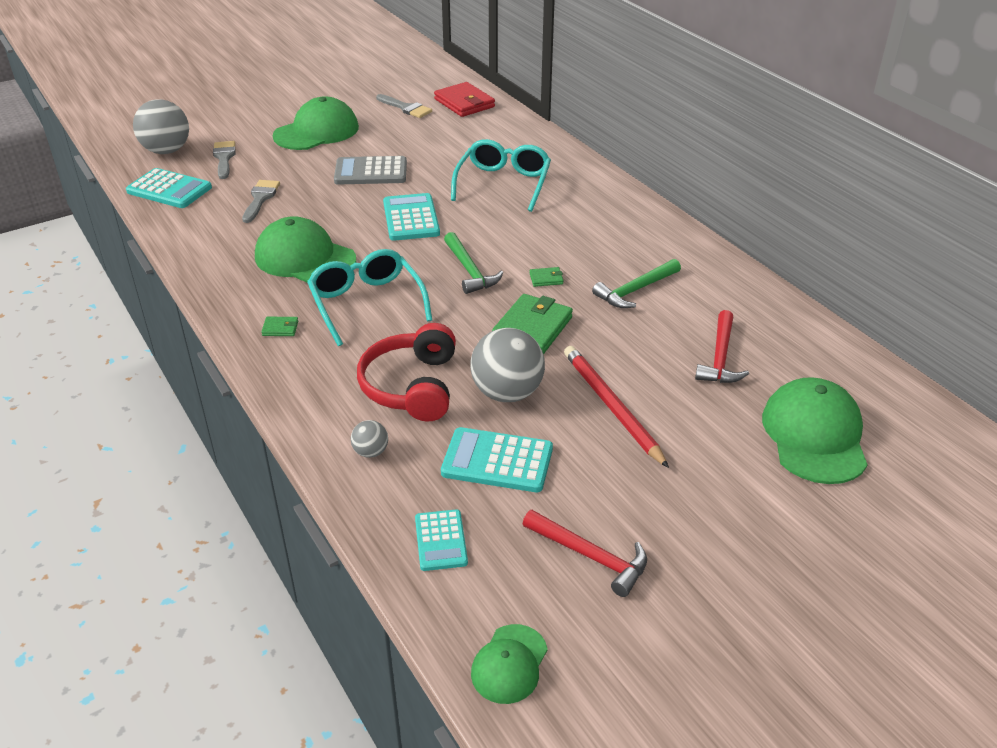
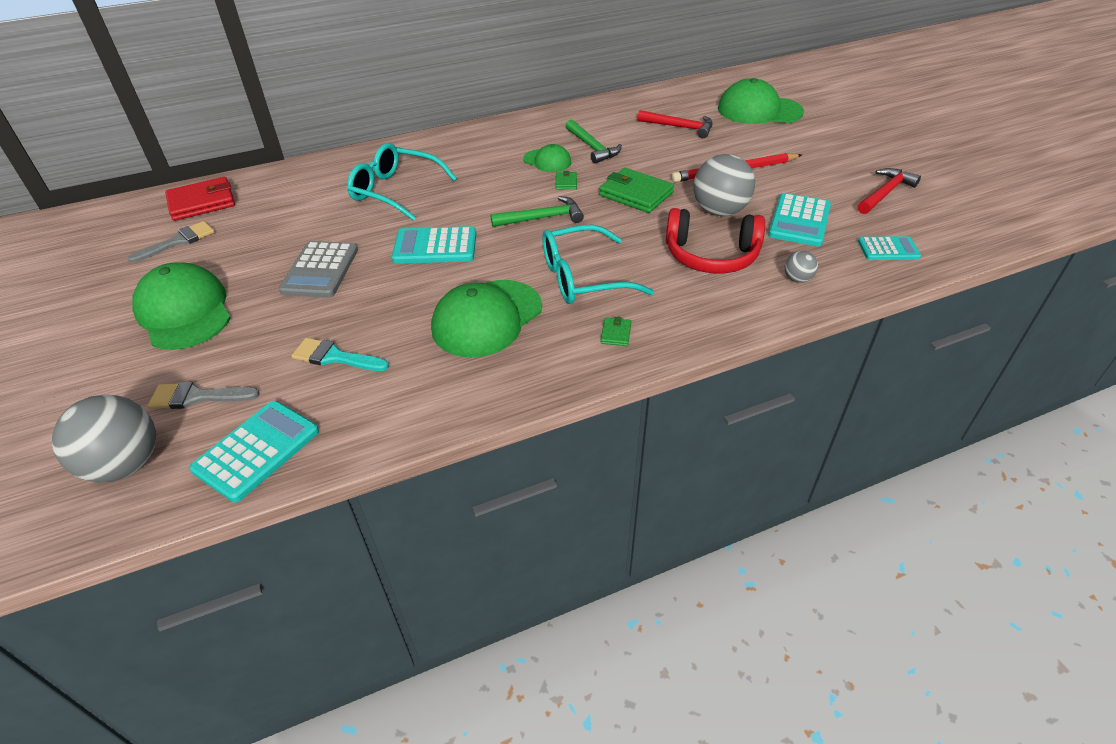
camera: 80 degrees left, 5 degrees up
(260, 199) = (334, 357): grey brush -> turquoise brush
(509, 664) = (986, 229): green cap -> green cap (547, 161)

